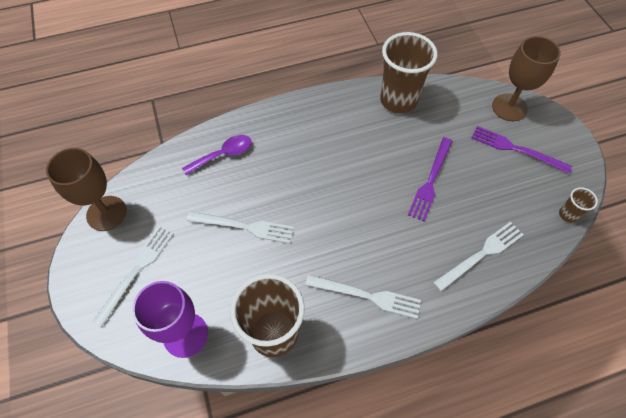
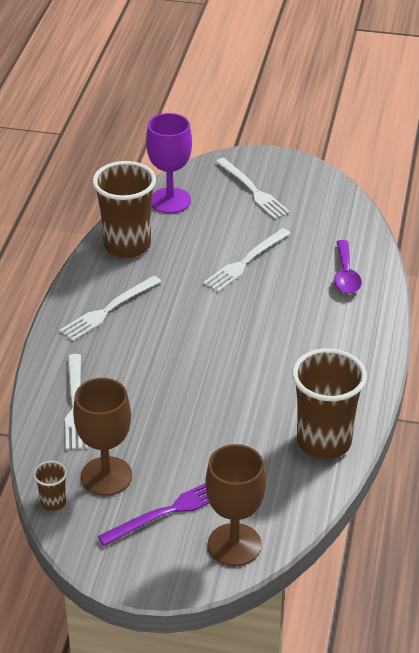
camera: 120 degrees right, 20 degrees down
(106, 213) = (329, 188): brown goblet -> brown goblet (106, 476)
(430, 181) = (189, 412): purple fork -> none

